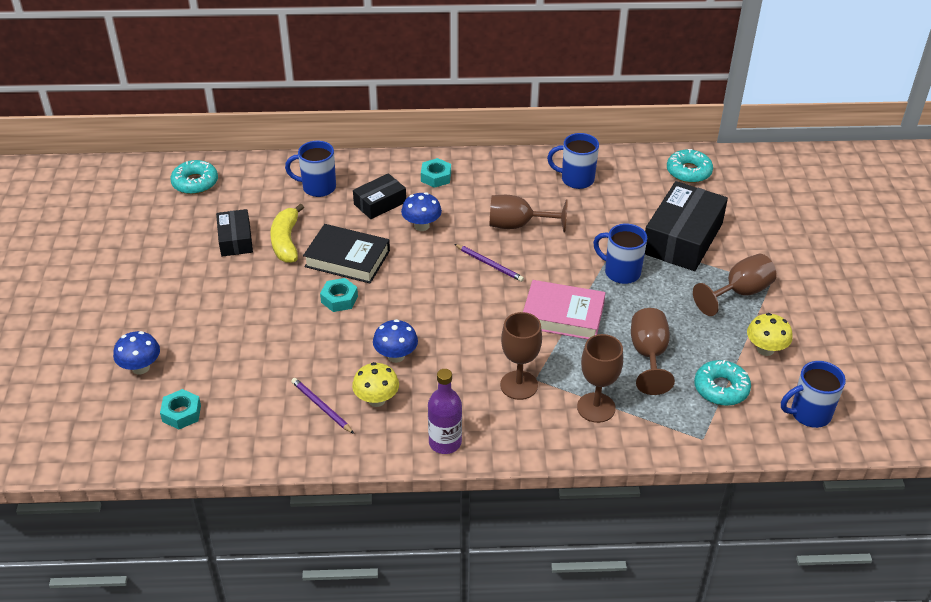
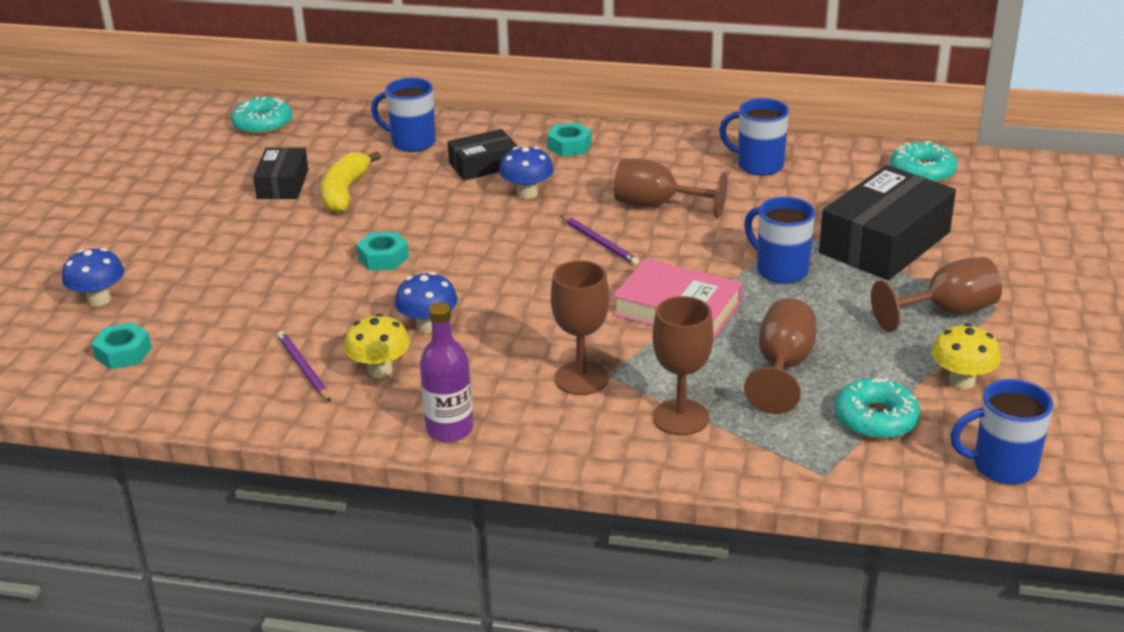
camera: 15 degrees right, 10 degrees down
(347, 259) = (414, 217): black book -> none

